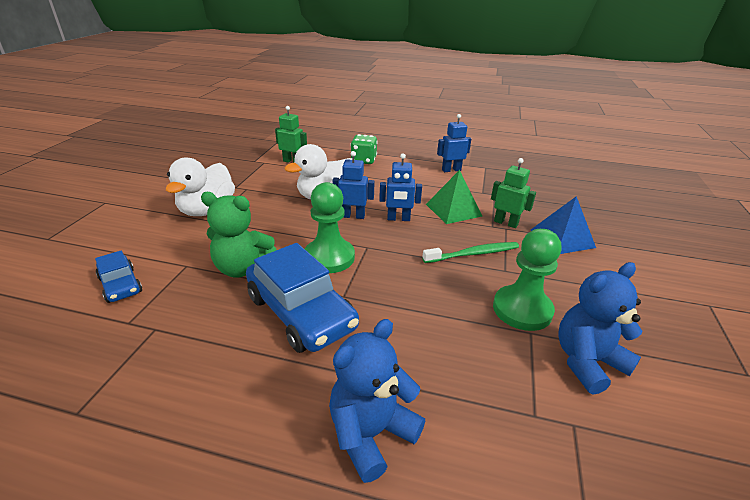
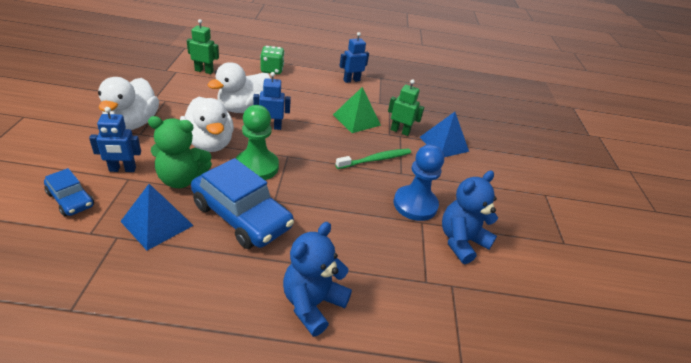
camera: 15 degrees left, 5 degrees up
(203, 315) = (157, 223): none -> blue pyramid
(281, 231) = (209, 143): none -> white duck
(398, 219) = (311, 129): blue robot -> blue robot (122, 169)
(522, 309) = (415, 204): green pawn -> blue pawn

